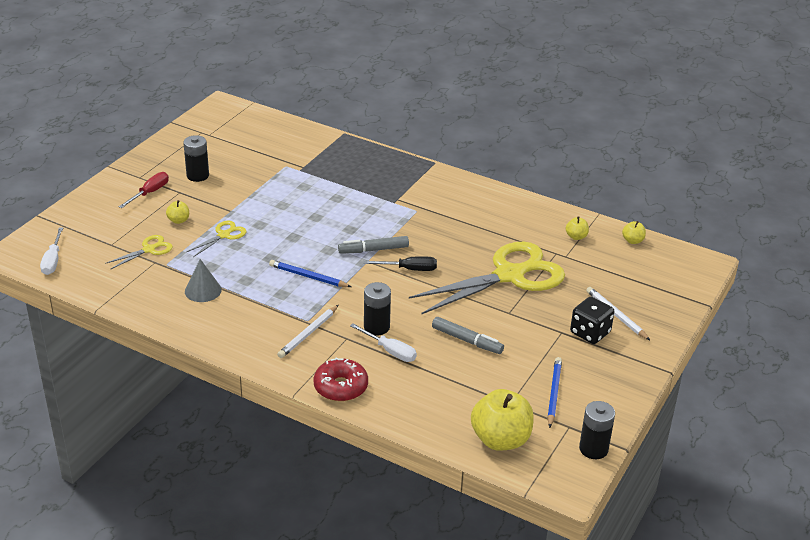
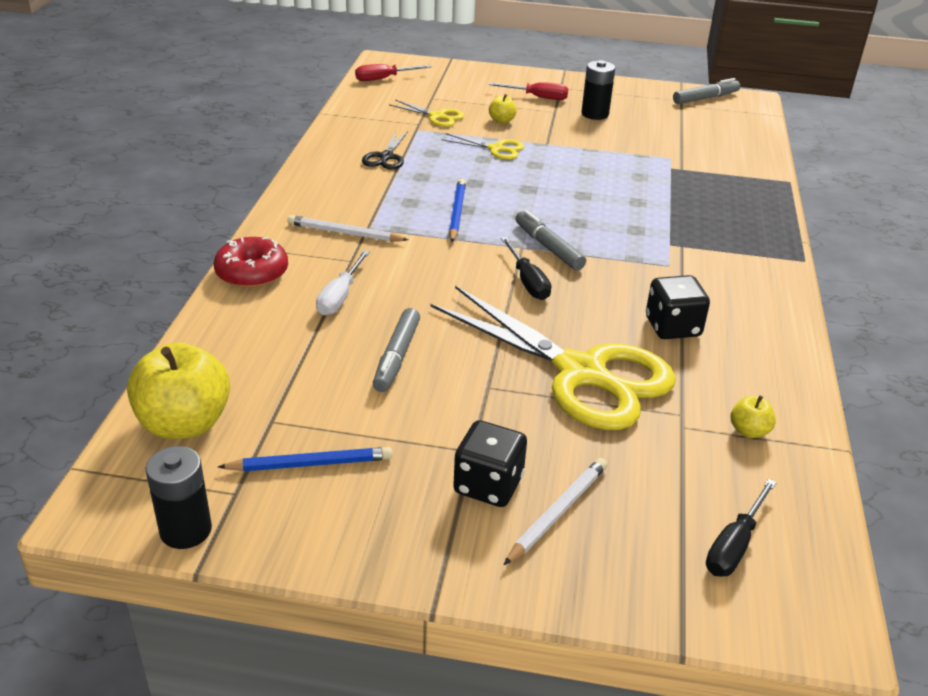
camera: 70 degrees right, 0 degrees up
(53, 261) = (384, 79): white screwdriver -> red screwdriver
(203, 290) = (386, 157): grey cone -> black scissors
(206, 121) = (705, 98): none -> grey marker
(376, 327) = (384, 278): black battery -> none
(480, 230) = (672, 327): none -> black dice
(632, 241) = (802, 506): yellow apple -> none
(651, 269) = (734, 545): none -> black screwdriver

